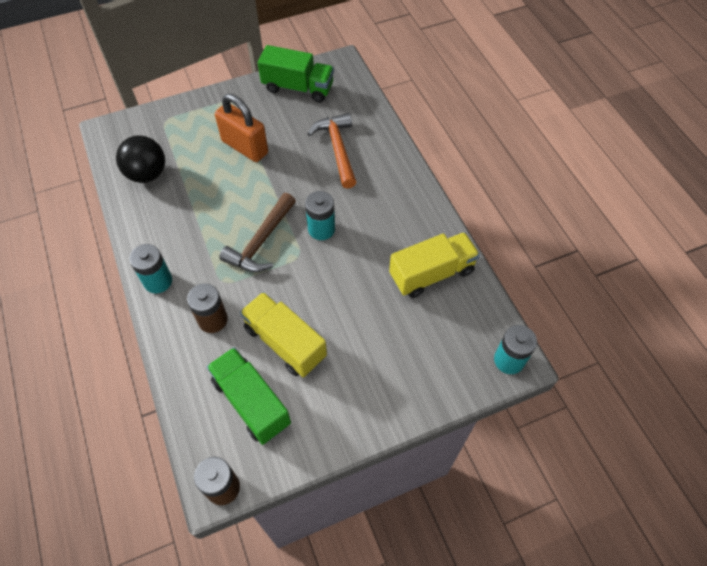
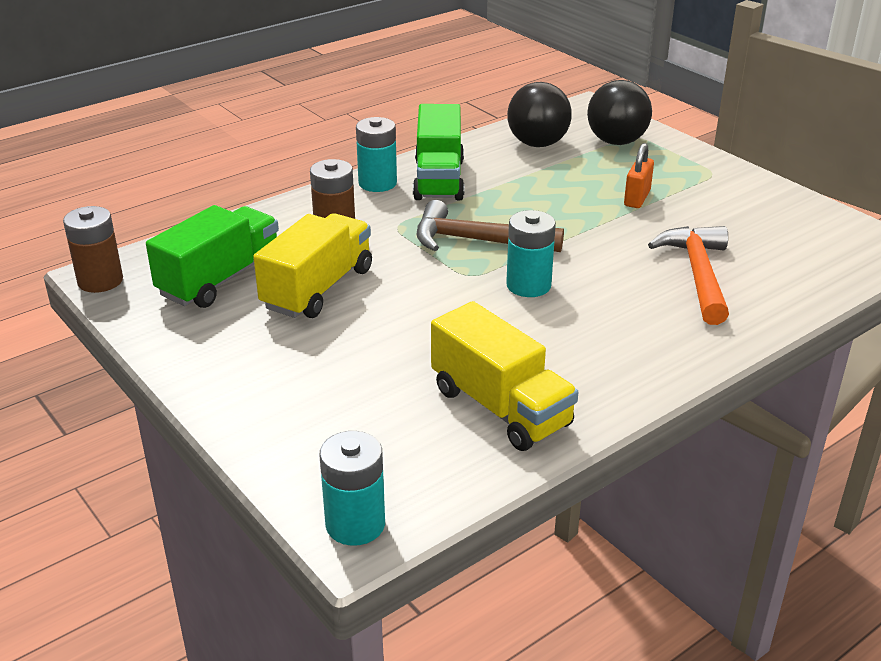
camera: 75 degrees right, 25 degrees down
(167, 132) = (616, 142): none -> black ball
(245, 147) = (637, 198): orange padlock -> orange padlock, size x0.56
(298, 88) = (794, 219): green truck -> green truck (439, 179)
(338, 149) = (698, 274): orange hammer -> orange hammer turned 60 degrees counterclockwise

